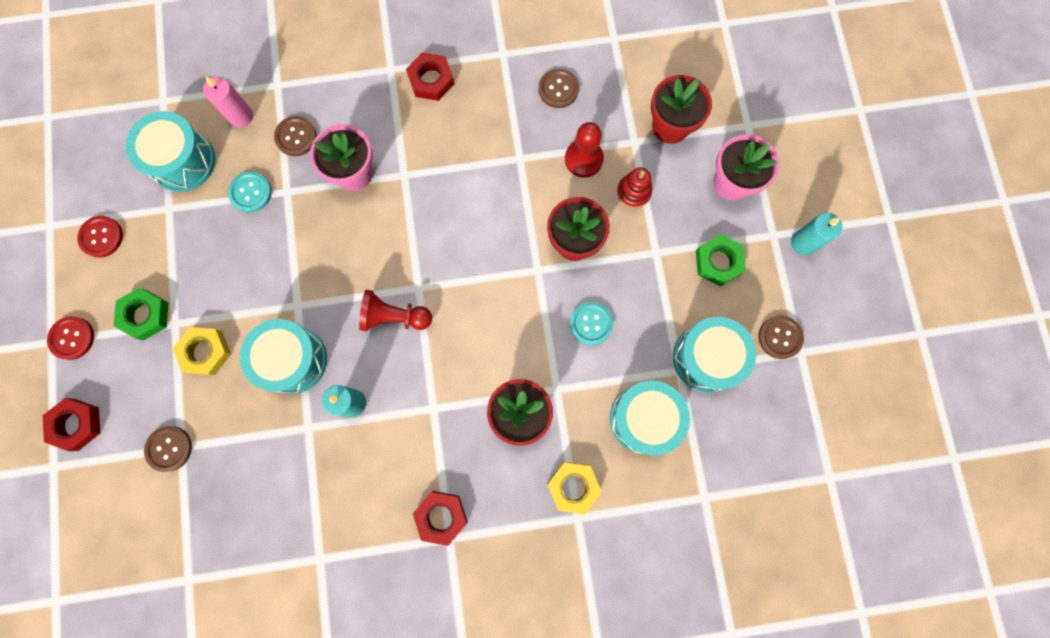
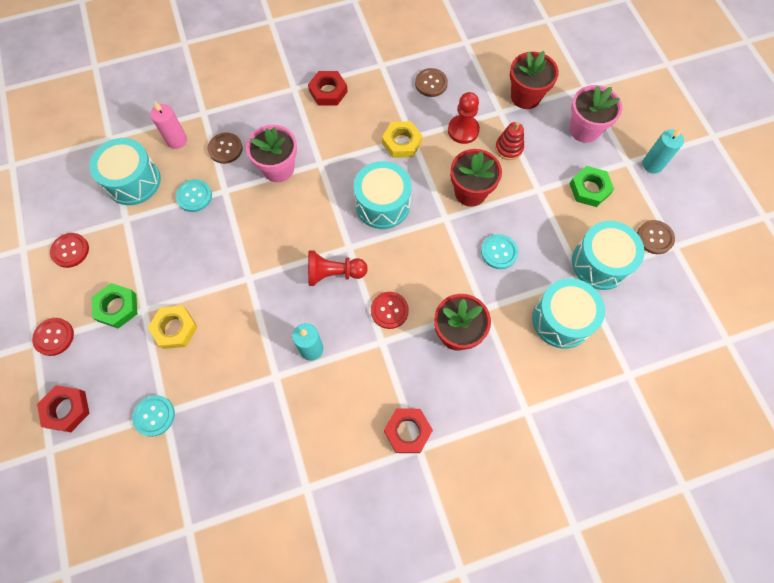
camera: 10 degrees left, 10 degrees down
(169, 448) = (154, 416): brown button -> turquoise button
(293, 360) = (253, 322): turquoise drum -> turquoise drum (382, 204)
(449, 373) = (389, 310): none -> red button
(573, 487) = (516, 385): yellow nut -> yellow nut (401, 142)

